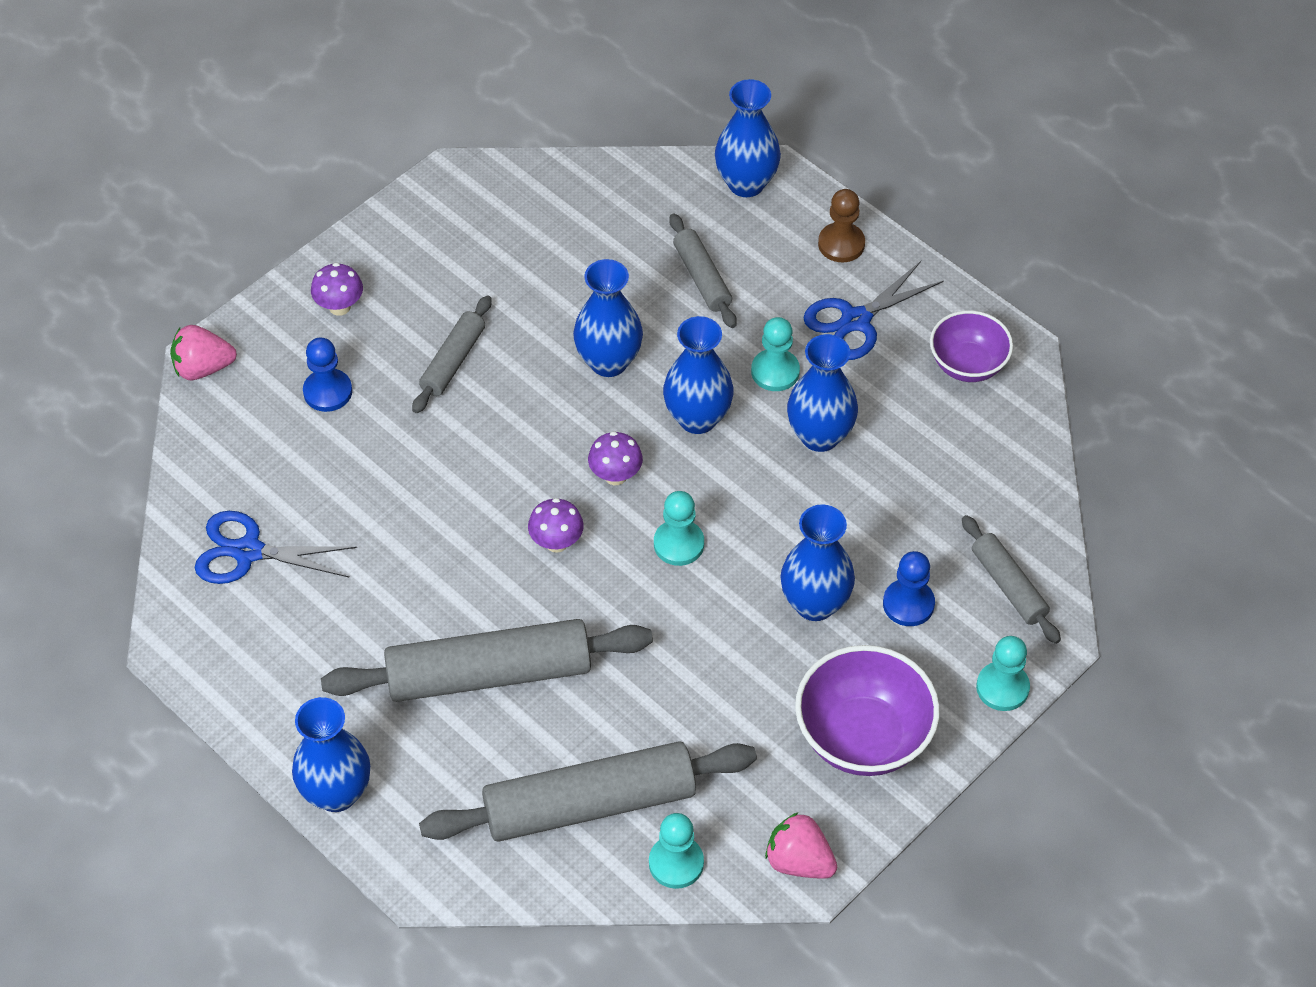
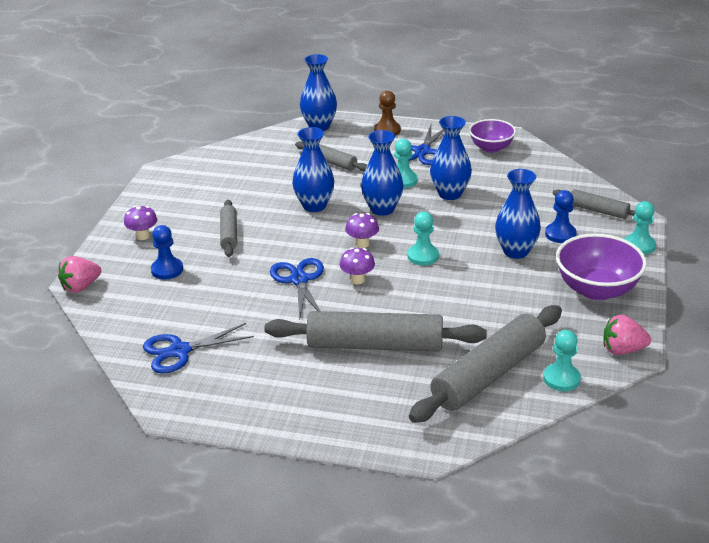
camera: 30 degrees left, 20 degrees down
(336, 793) = (337, 434): blue vase -> none
(481, 502) = (299, 280): none -> blue scissors
(489, 674) = (375, 345): grey rolling pin -> grey rolling pin turned 45 degrees clockwise

